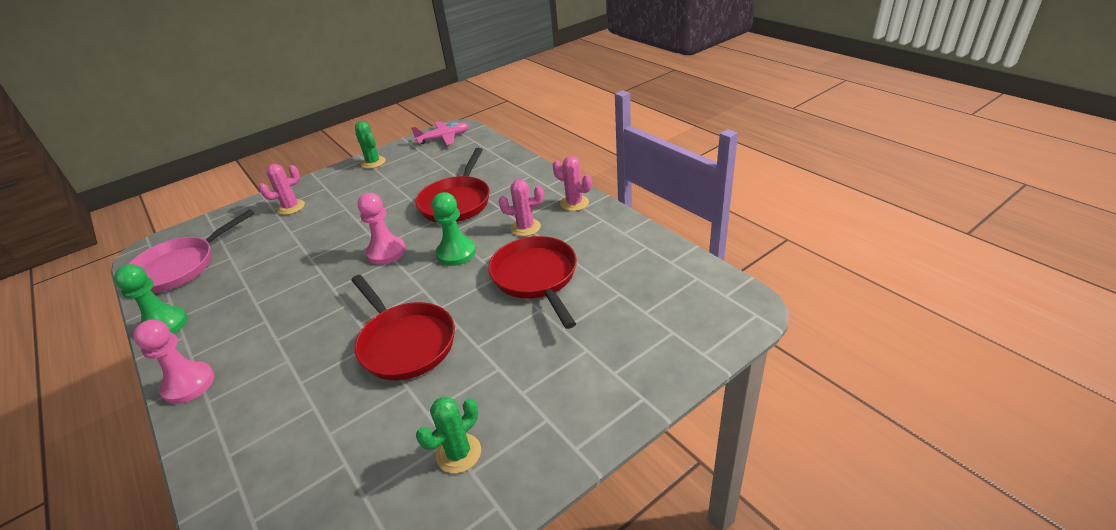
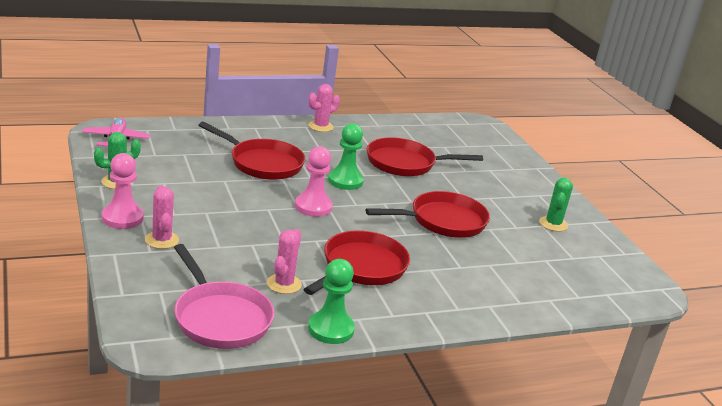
camera: 80 degrees left, 10 degrees down
(188, 384) = (431, 317): pink pawn -> pink pawn (122, 218)
(276, 313) = (361, 268): none -> red pan
(458, 453) = (553, 224): green cactus -> green cactus turned 45 degrees clockwise
(525, 227) = (336, 150): pink cactus -> pink cactus (284, 284)

